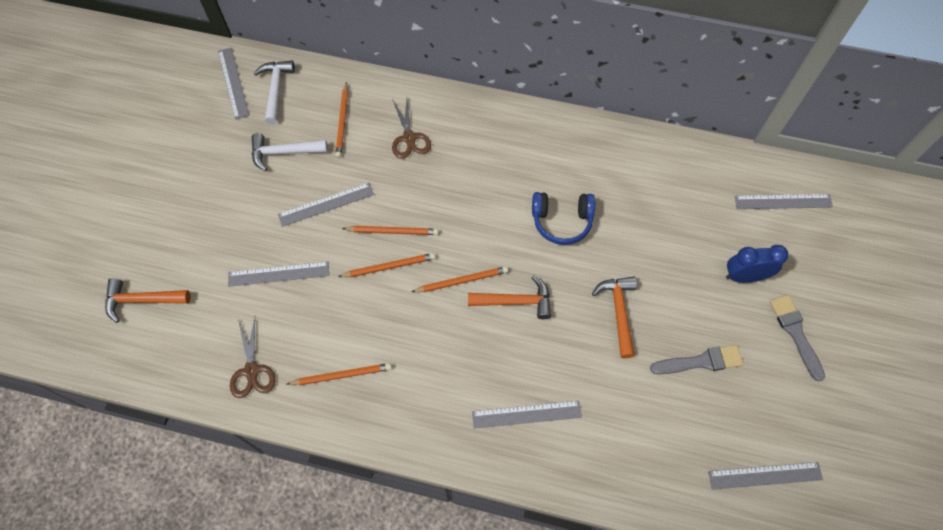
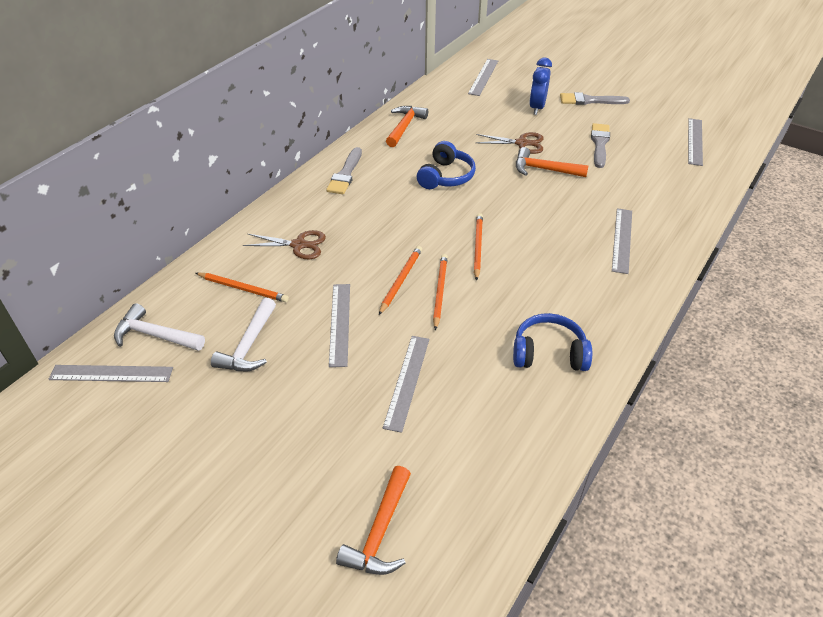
camera: 70 degrees left, 20 degrees down
(252, 370) = (520, 430): brown scissors -> brown scissors (522, 143)
(342, 375) = (549, 353): orange pencil -> blue headphones
(515, 301) = (512, 220): orange hammer -> orange hammer (404, 126)
(525, 134) = (345, 174): none -> grey brush

